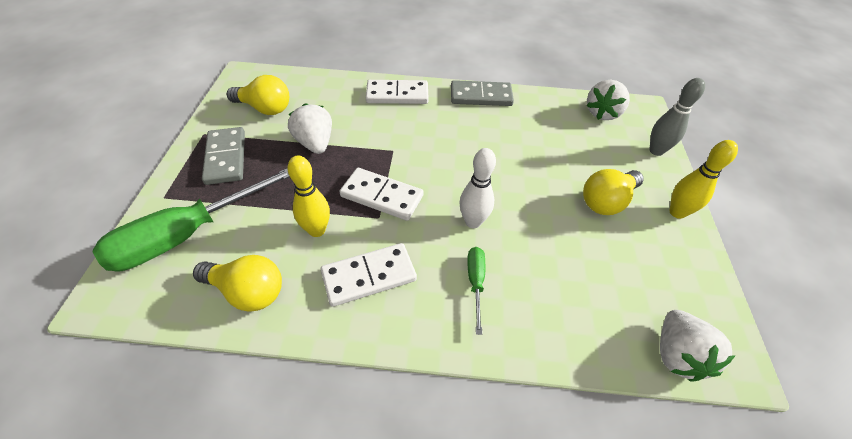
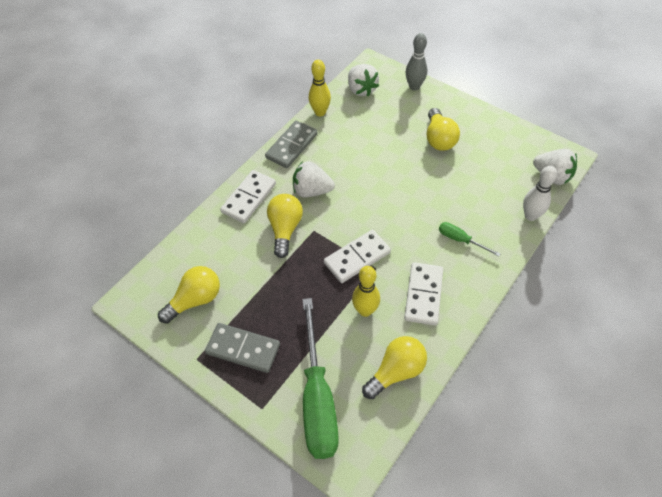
camera: 55 degrees left, 5 degrees up
(315, 143) = (269, 278): white strawberry -> white strawberry (312, 191)
(379, 131) = (285, 229): none -> yellow light bulb
(473, 222) = (413, 216): white bowling pin -> white bowling pin (530, 216)
(677, 212) = (467, 112): yellow bowling pin -> yellow bowling pin (320, 112)

